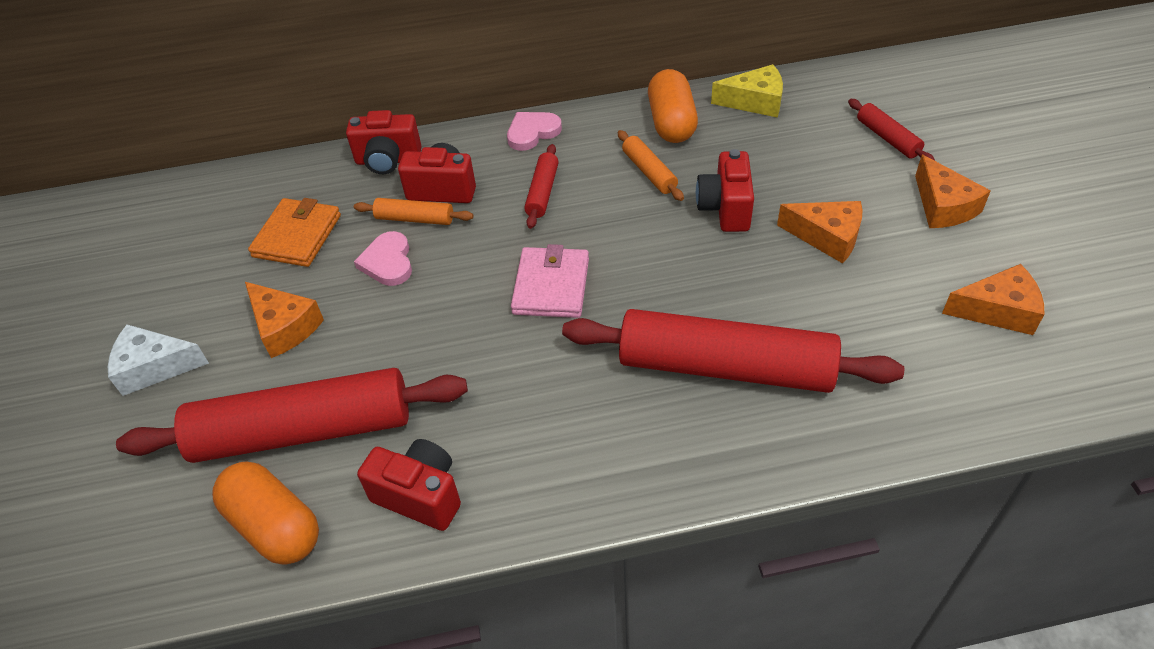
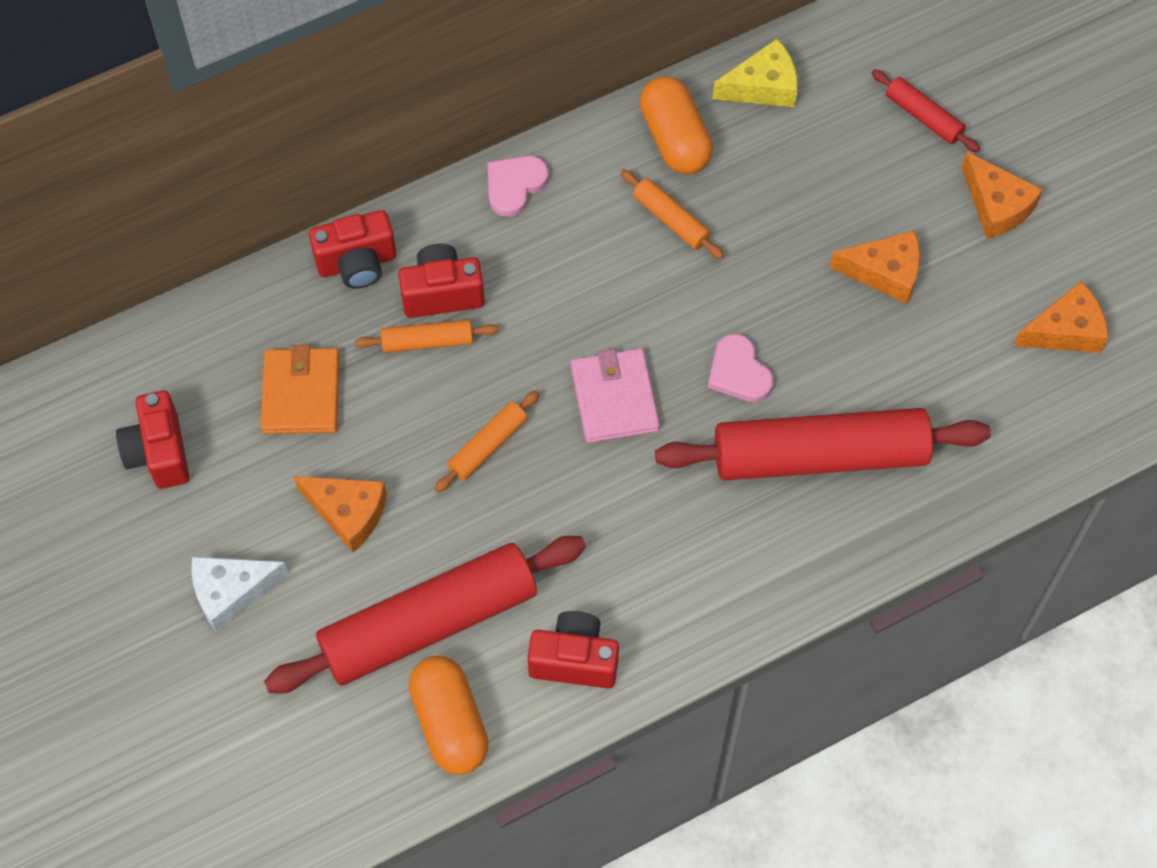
camera: 20 degrees left, 15 degrees up
(275, 526) = (450, 723): orange capsule -> orange capsule turned 45 degrees clockwise
(388, 262) = (423, 406): pink heart -> pink heart (738, 372)
(426, 300) = (487, 445): none -> orange rolling pin
(542, 192) = (559, 273): red rolling pin -> none
(725, 208) = (769, 255): red camera -> red camera (159, 452)

